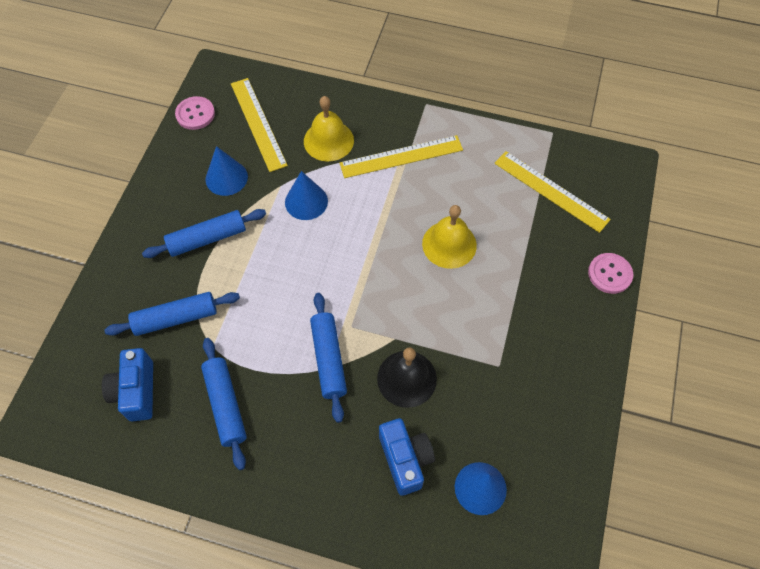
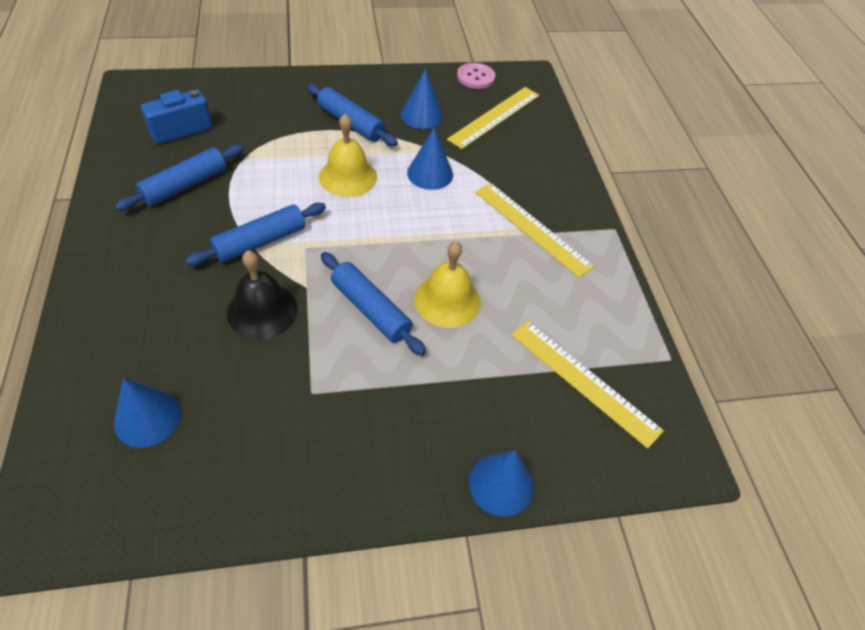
camera: 60 degrees right, 10 degrees down
(176, 318) = (260, 129): blue rolling pin -> blue rolling pin (370, 309)
(328, 140) = (511, 168): yellow bell -> yellow bell (348, 177)
(405, 459) = (165, 337): blue camera -> none
(551, 191) = (583, 381): yellow ruler -> yellow ruler turned 60 degrees counterclockwise
(609, 274) = (501, 484): pink button -> blue cone

